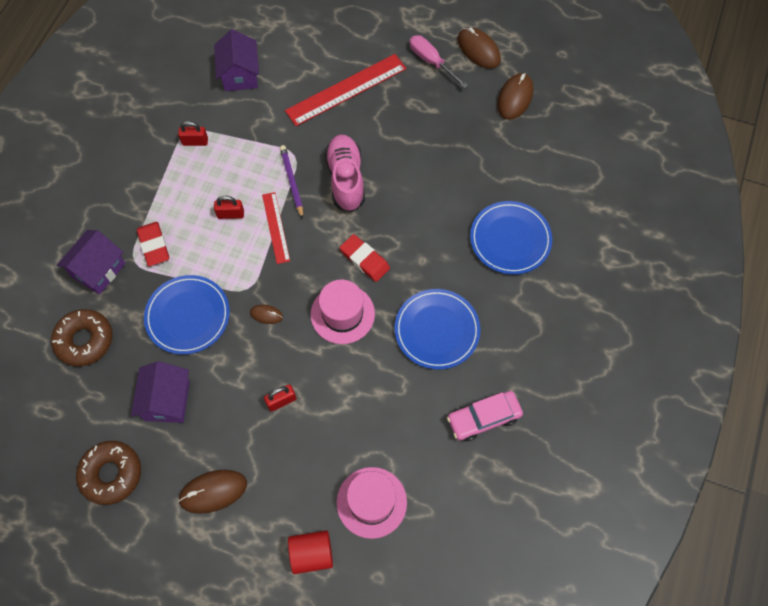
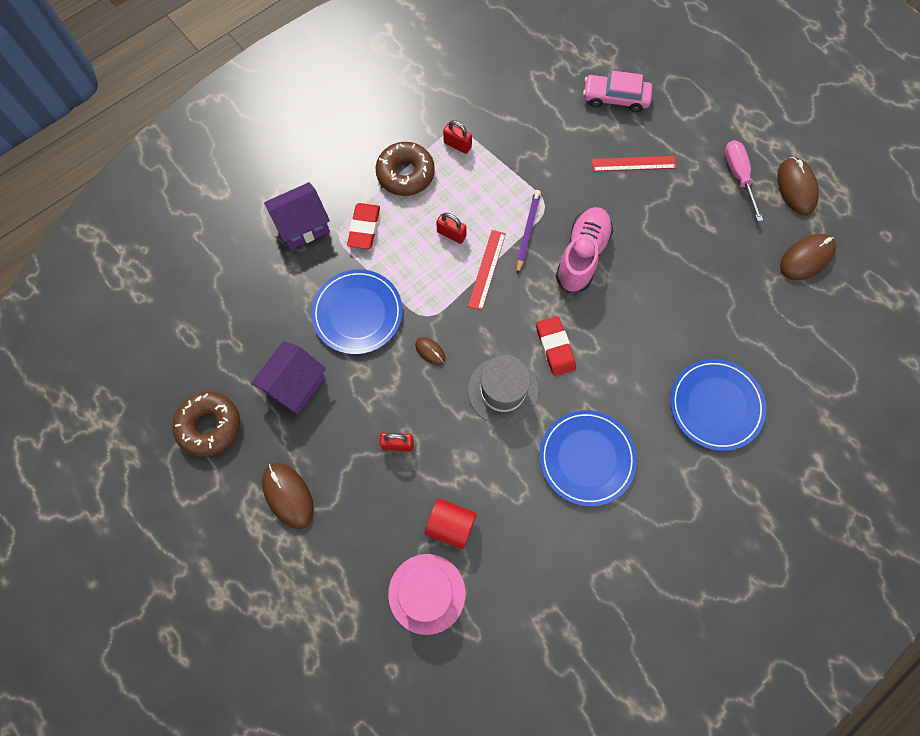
camera: 30 degrees right, 5 degrees up
(84, 340) = (254, 286): brown donut -> brown donut (405, 174)
(213, 491) = (288, 495): brown mouse -> brown mouse turned 45 degrees clockwise
(240, 75) = (537, 98): purple house -> none
(312, 554) = (343, 609): red cylinder -> red cylinder (450, 525)
(342, 314) = (503, 390): pink hat -> grey hat
(346, 89) = (633, 163): red ruler -> red ruler, size x0.57
(483, 418) = (583, 574): pink car -> pink car (615, 98)

